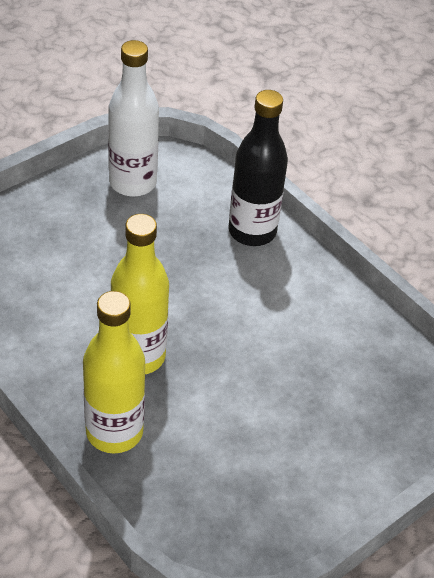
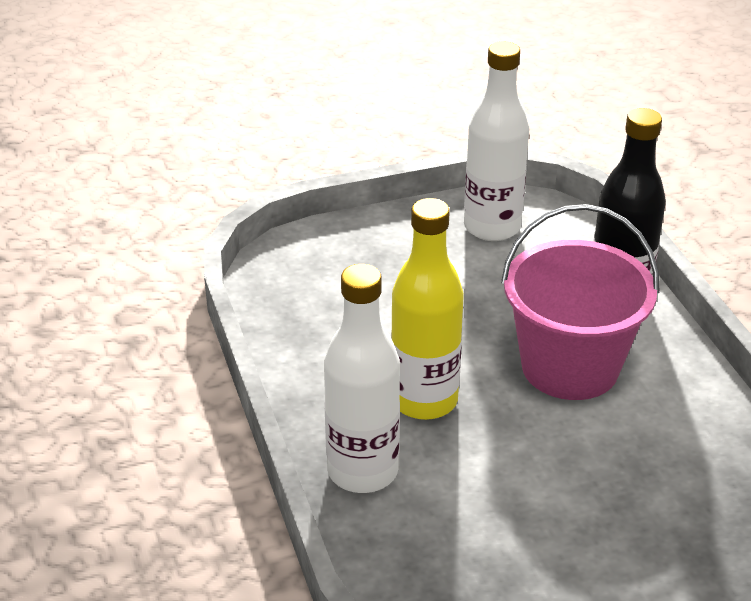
camera: 25 degrees right, 10 degrees down
(114, 432) = (362, 471): yellow bottle -> white bottle
(237, 298) = (570, 367): none -> pink bucket

